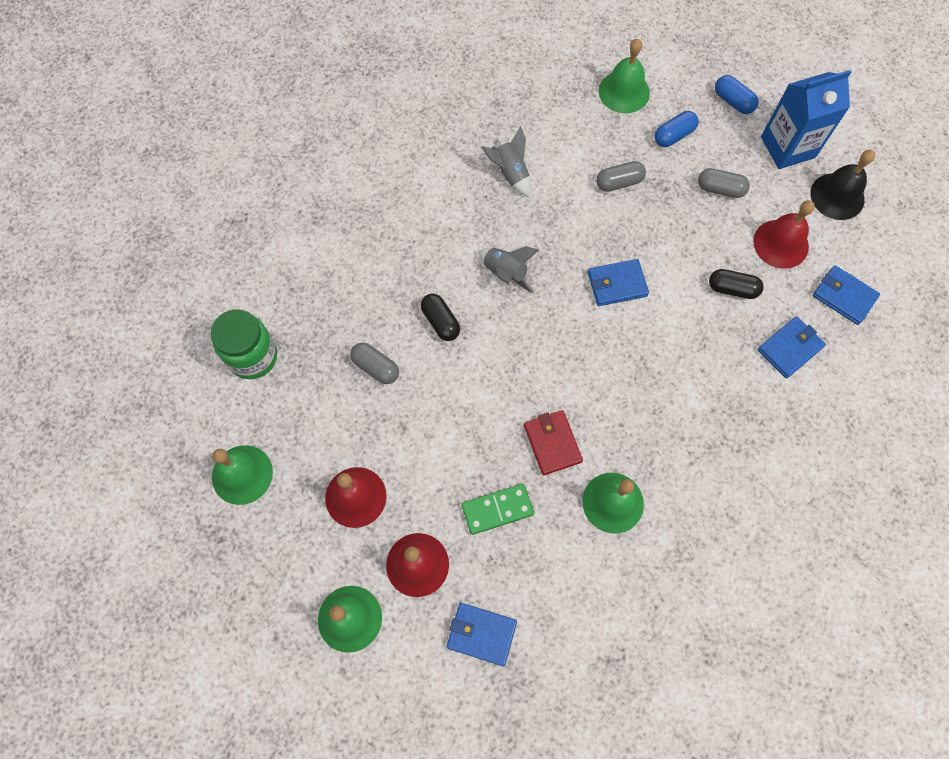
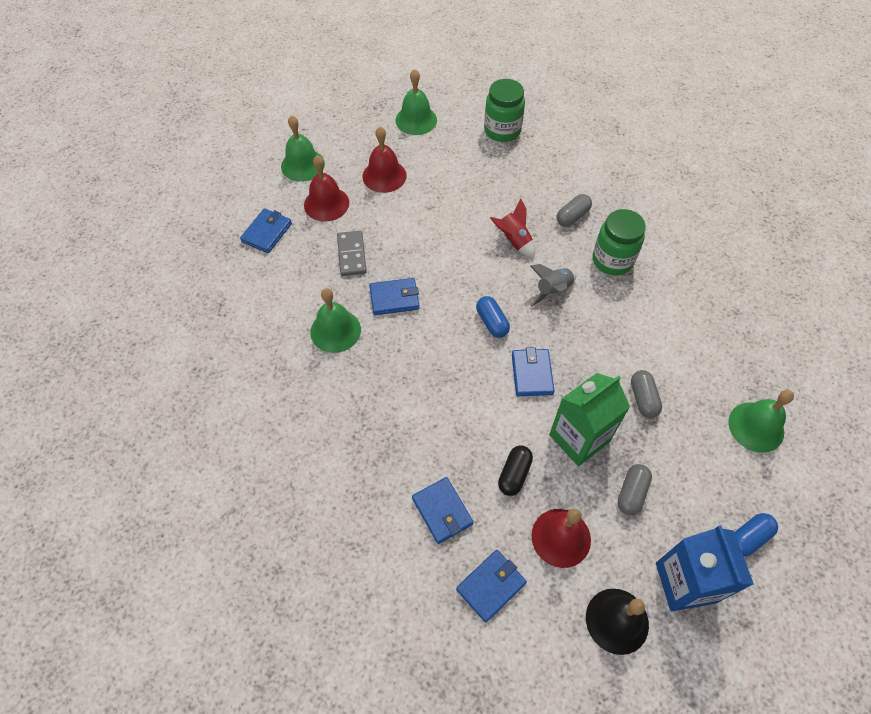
camera: 100 degrees right, 10 degrees down
(376, 367) = (481, 197): grey capsule -> grey capsule (572, 216)
(440, 321) = (513, 241): black capsule -> red rocket
(450, 216) = (612, 260): none -> green jar
(497, 510) = (351, 255): green domino -> grey domino
(510, 173) = (656, 310): grey rocket -> none
(552, 443) = (394, 298): red wallet -> blue wallet
(673, 135) = (700, 463): blue capsule -> blue capsule (492, 322)
(677, 235) = (579, 438): none -> green carton

